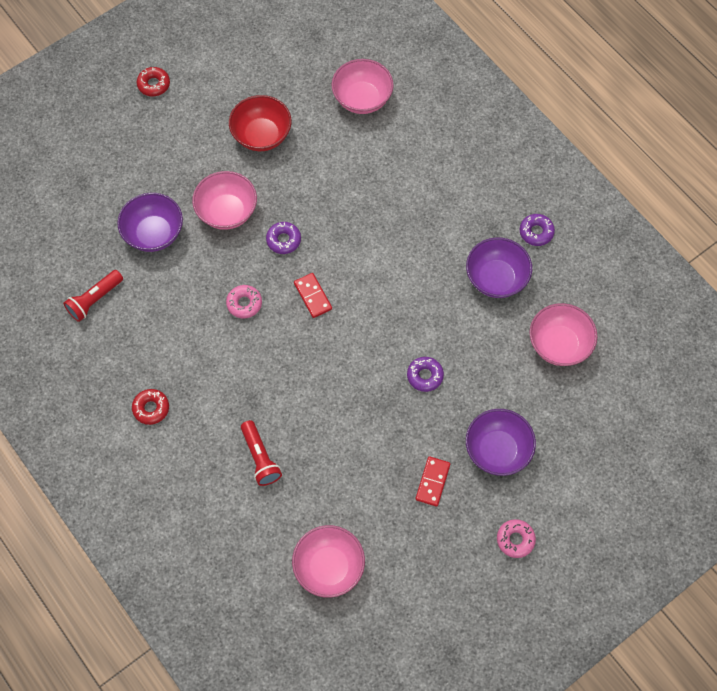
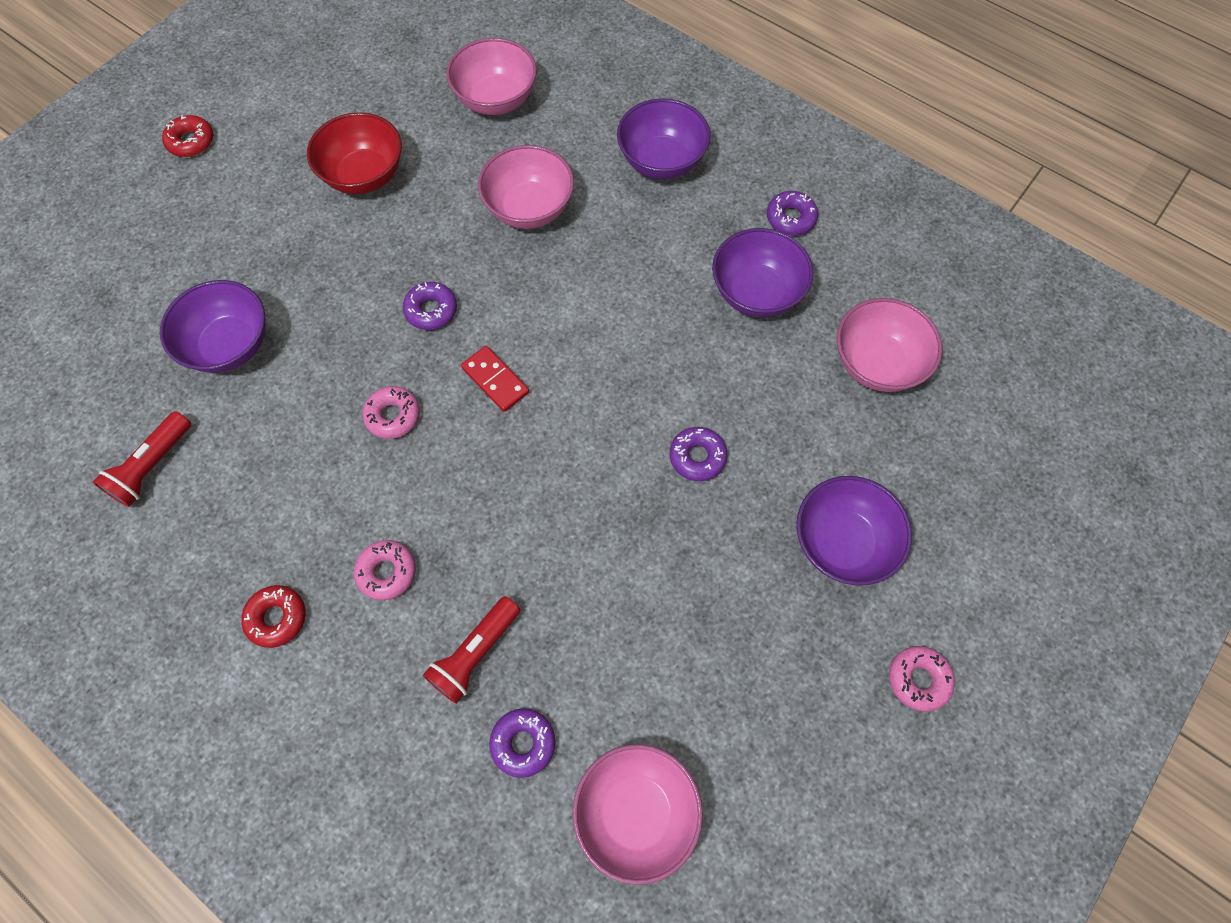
camera: 15 degrees left, 0 degrees up
(220, 398) = (387, 572): none -> pink donut
(227, 212) = (336, 289): pink bowl -> pink bowl (529, 208)
(260, 458) = (475, 653): red flashlight -> red flashlight turned 75 degrees clockwise
(275, 514) = (523, 743): none -> purple donut
(432, 482) = (760, 619): red domino -> none
(462, 171) = (661, 161): none -> purple bowl

